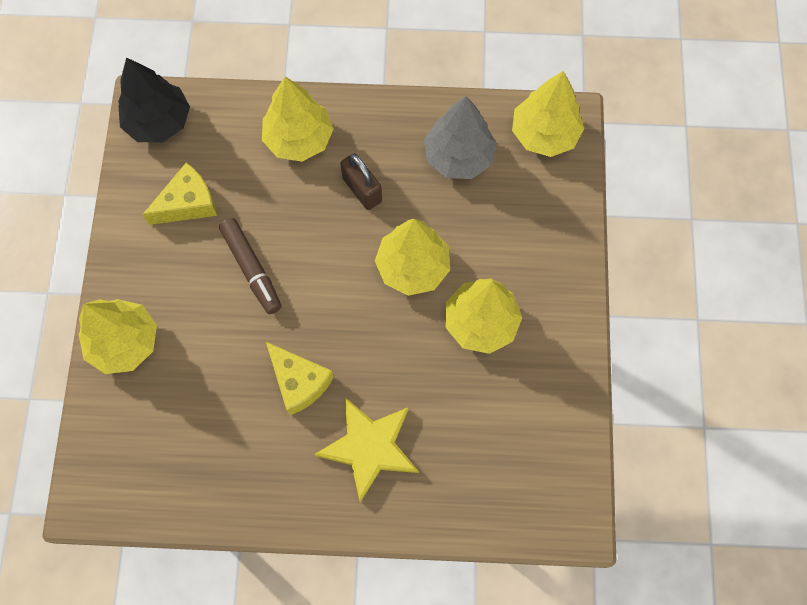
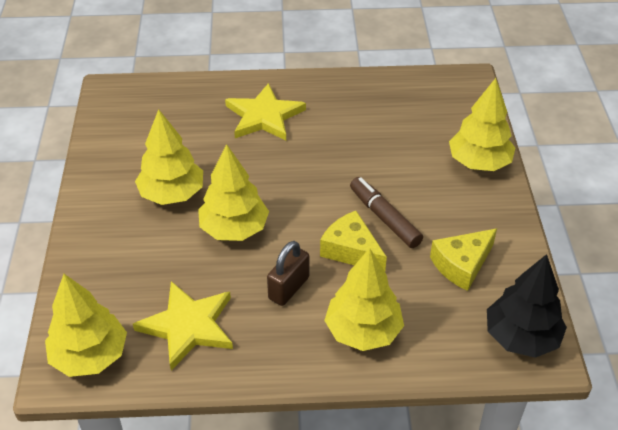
camera: 175 degrees right, 25 degrees down
(299, 382) = (326, 148): yellow cheese -> yellow cheese (351, 250)
(362, 190) = (289, 288): brown padlock -> brown padlock turned 75 degrees clockwise
(458, 157) = (188, 326): grey tree -> yellow star

